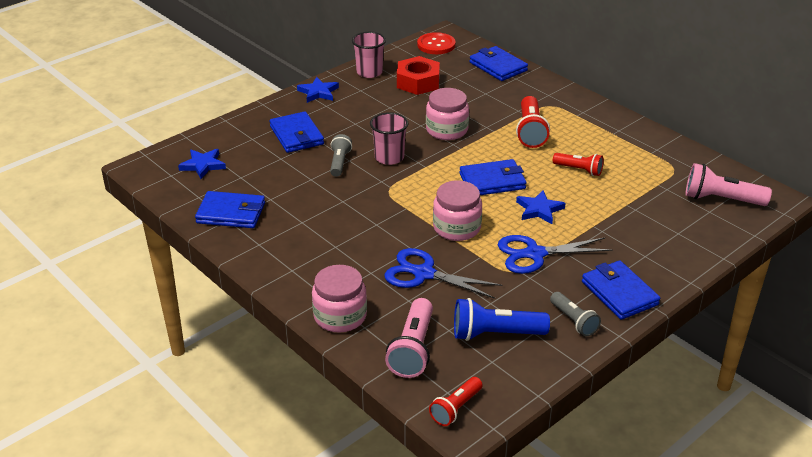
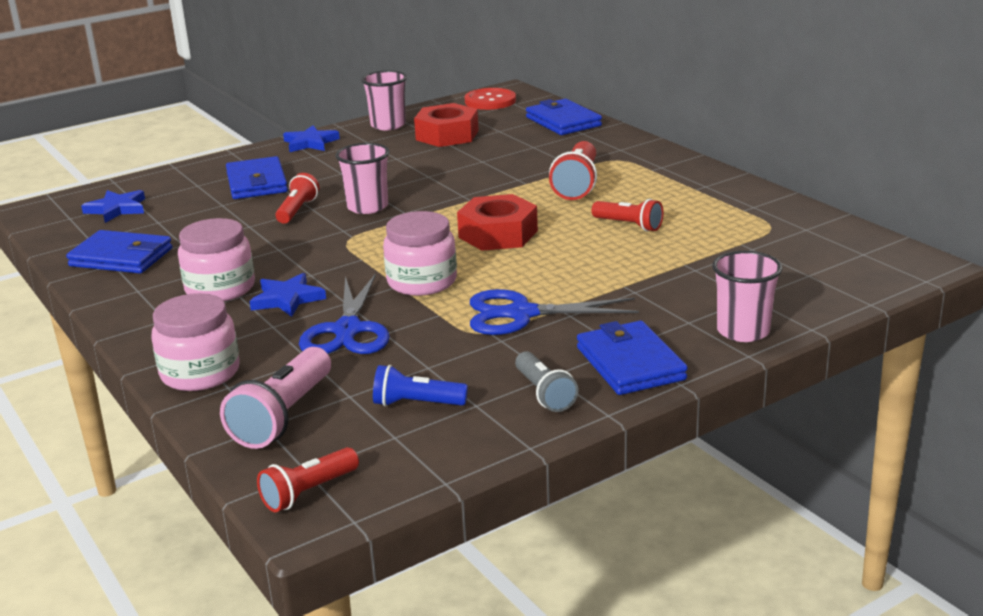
camera: 10 degrees right, 10 degrees down
(339, 162) = (297, 210): grey flashlight -> red flashlight
(424, 274) = (347, 330): blue scissors -> blue scissors turned 120 degrees counterclockwise
(447, 130) = (461, 181): pink jar -> pink jar (220, 288)
(492, 181) = (498, 234): blue wallet -> red nut
(495, 334) = (416, 404): blue flashlight -> blue flashlight, size x0.64
(539, 210) = (551, 266): blue star -> blue star (287, 299)
(682, 262) = (743, 331): none -> pink cup
(721, 199) = (831, 262): pink flashlight -> none

